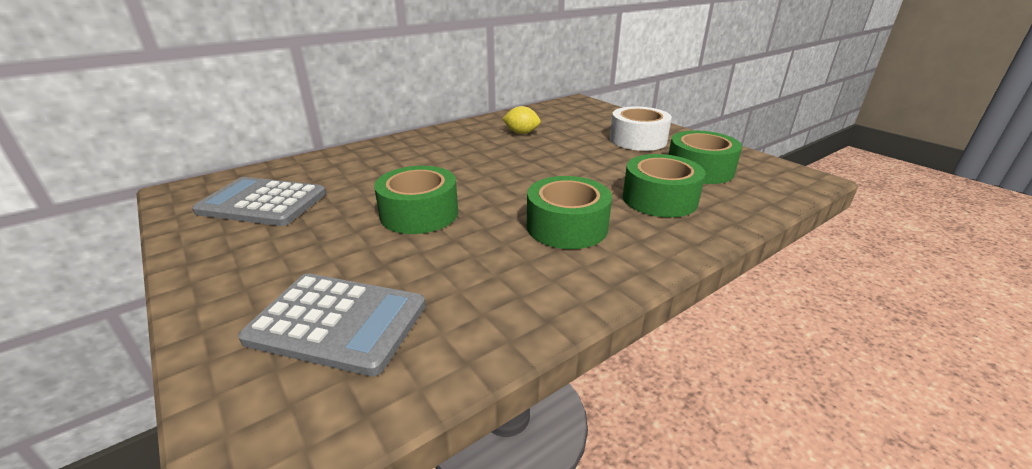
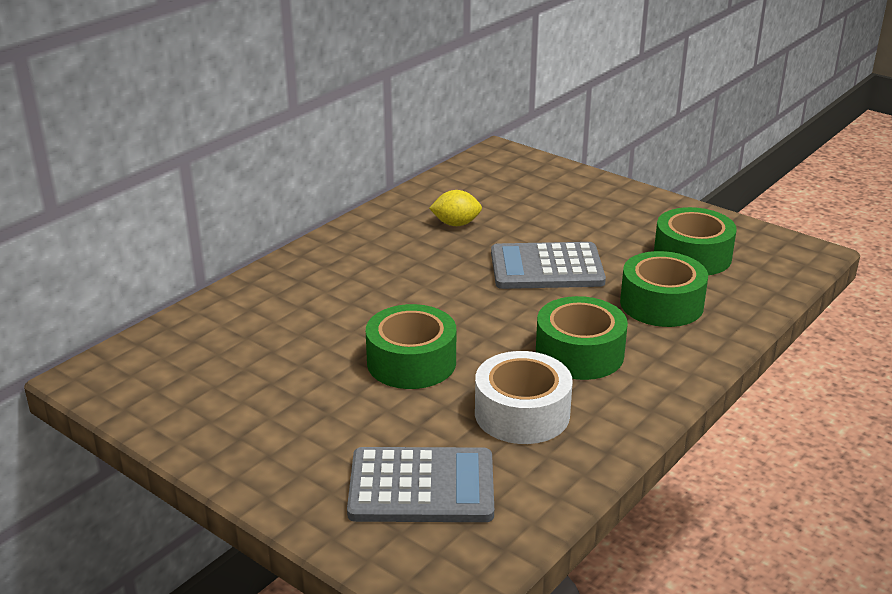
camera: 15 degrees left, 0 degrees up
(263, 203) = (214, 376): grey calculator -> grey calculator (546, 268)
(638, 140) = (607, 217): white tape -> white tape (522, 413)

